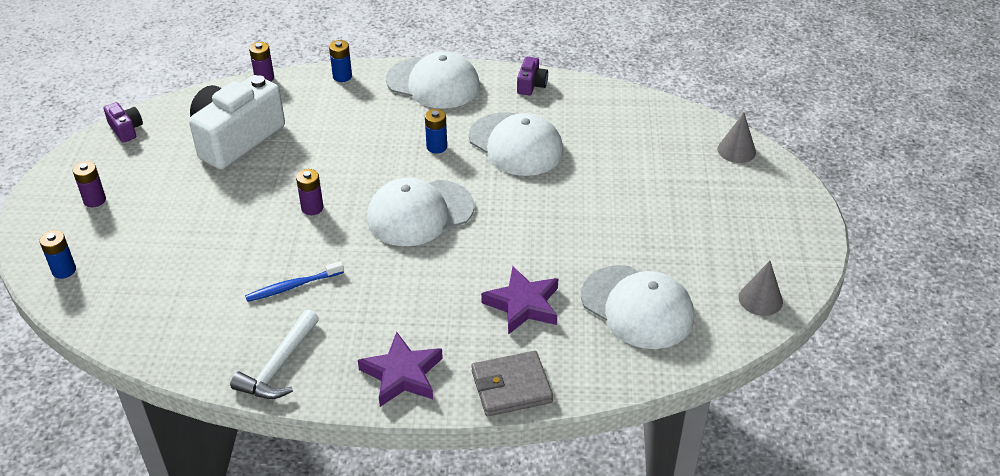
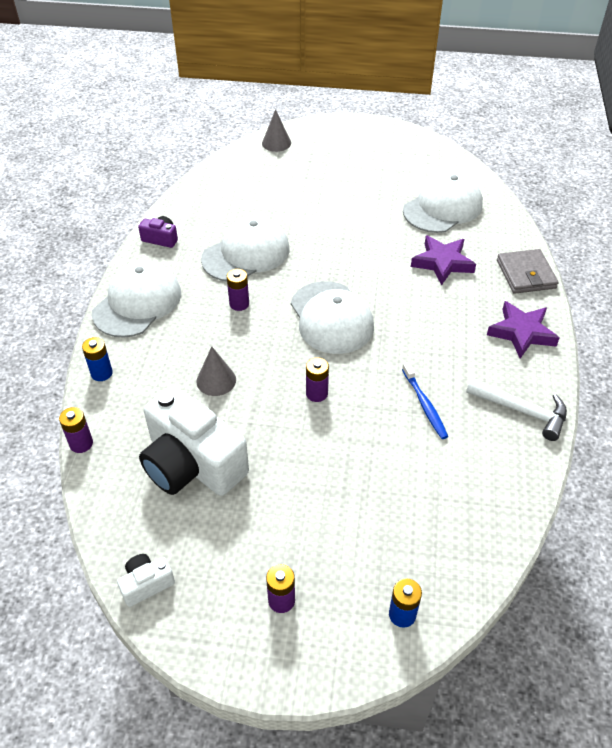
camera: 85 degrees left, 5 degrees up
(126, 129) = (146, 584): purple camera -> white camera
(436, 147) = (239, 304): blue battery -> purple battery
(760, 299) = (433, 155): grey cone -> grey cone (216, 380)

